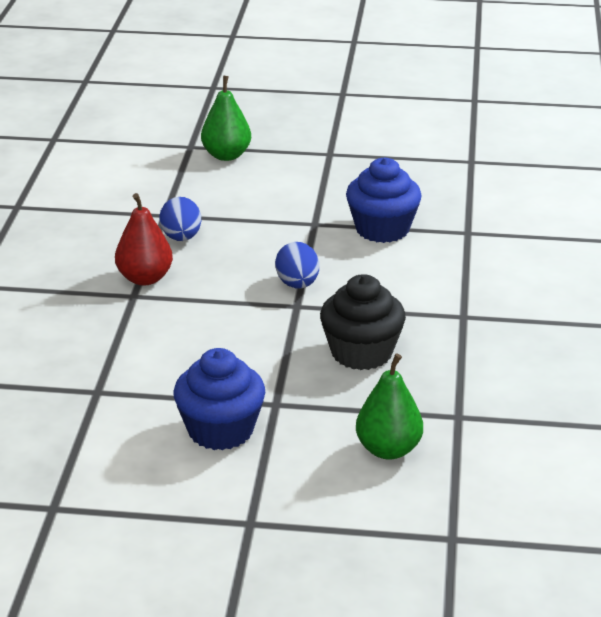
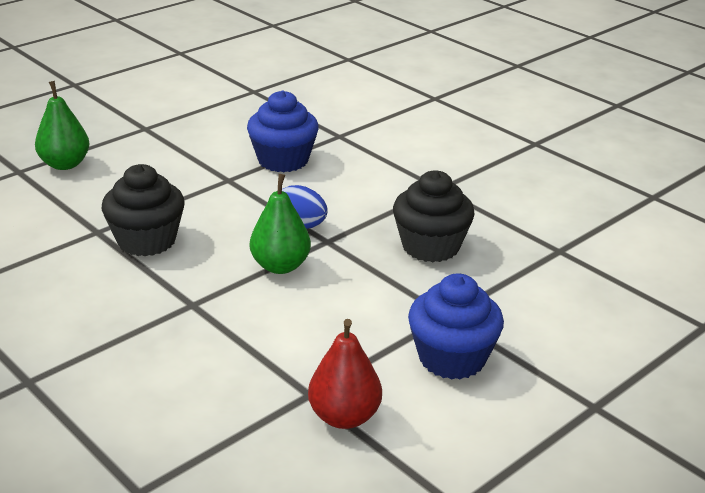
camera: 50 degrees left, 0 degrees up
(145, 278) = (177, 286): red pear -> red pear (344, 417)
(181, 238) = (146, 240): blue egg -> black cupcake
(388, 450) = (569, 297): green pear -> green pear (280, 266)

